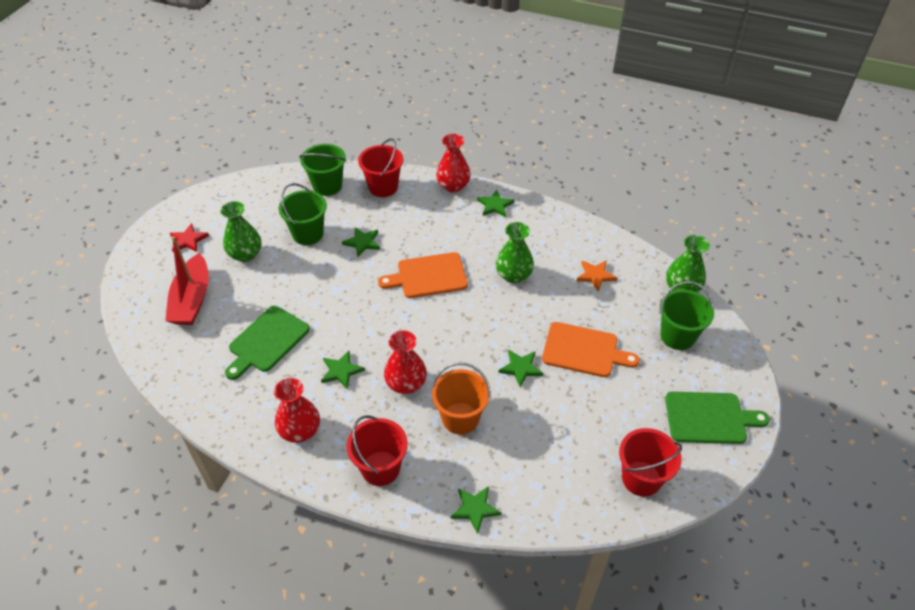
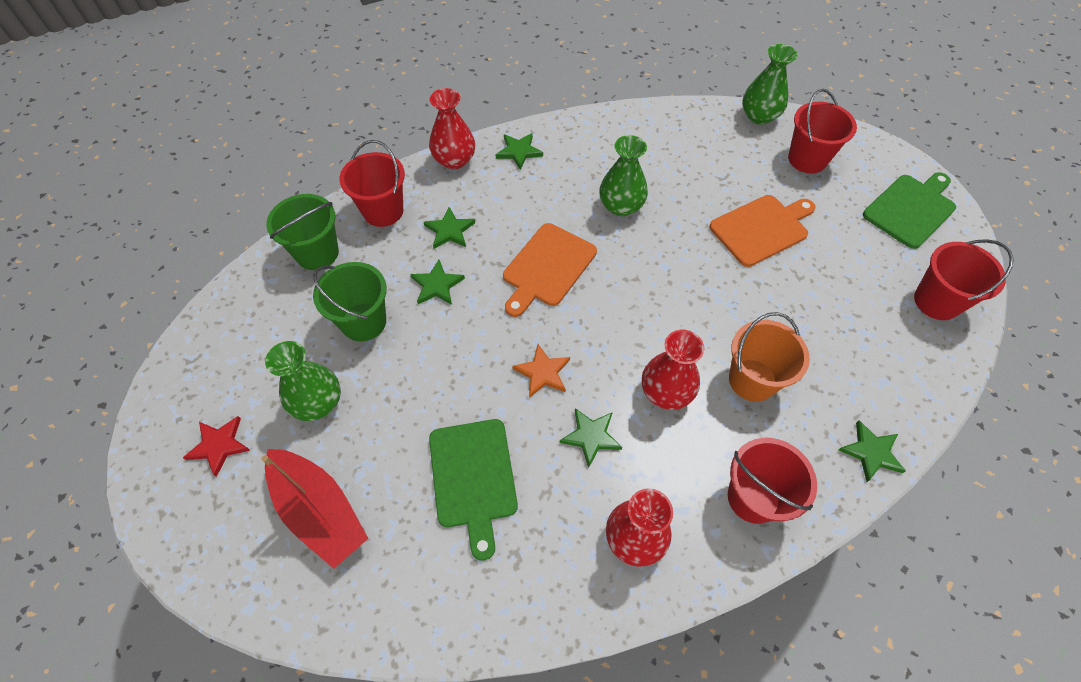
camera: 45 degrees left, 10 degrees up
(520, 368) = (737, 288): green star -> green star (449, 230)
(595, 276) = (685, 154): orange star -> orange star (543, 372)
(677, 336) = (807, 159): green bucket -> red bucket

